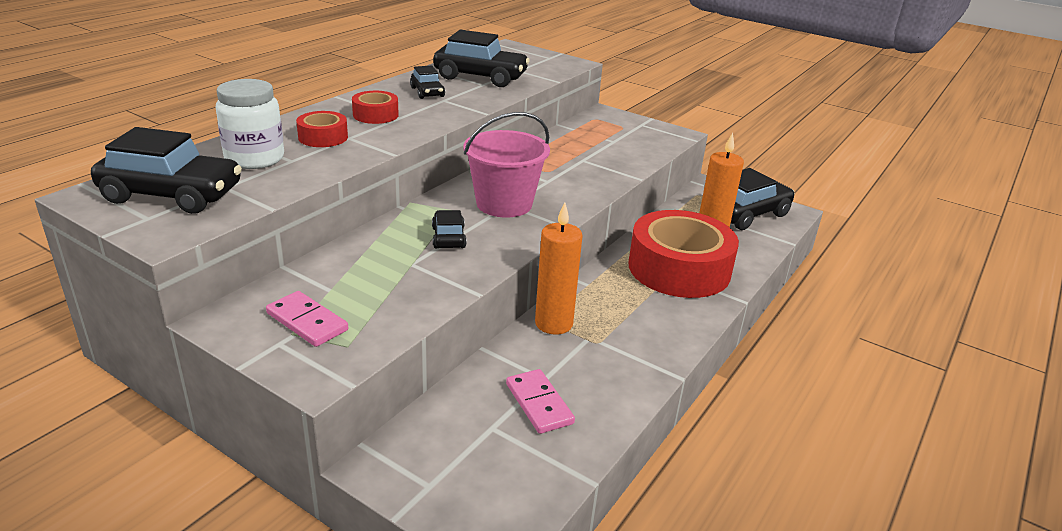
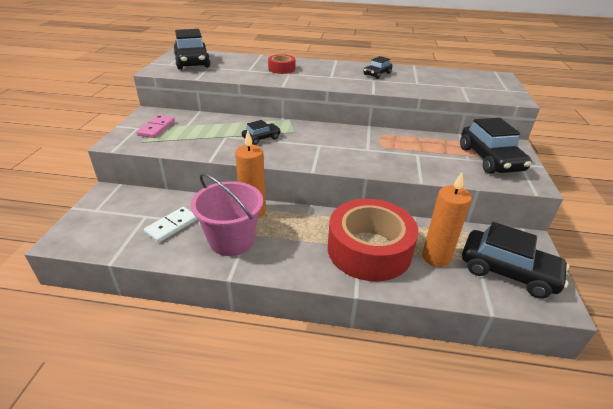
camera: 65 degrees right, 5 degrees up
(254, 159) = (241, 64): white jar -> none
(375, 115) = (325, 71): red tape -> none
(480, 77) = (427, 80): black car -> black car (490, 159)
(504, 204) = (318, 143): pink bucket -> pink bucket (232, 240)
(539, 404) = (172, 226): pink domino -> white domino

